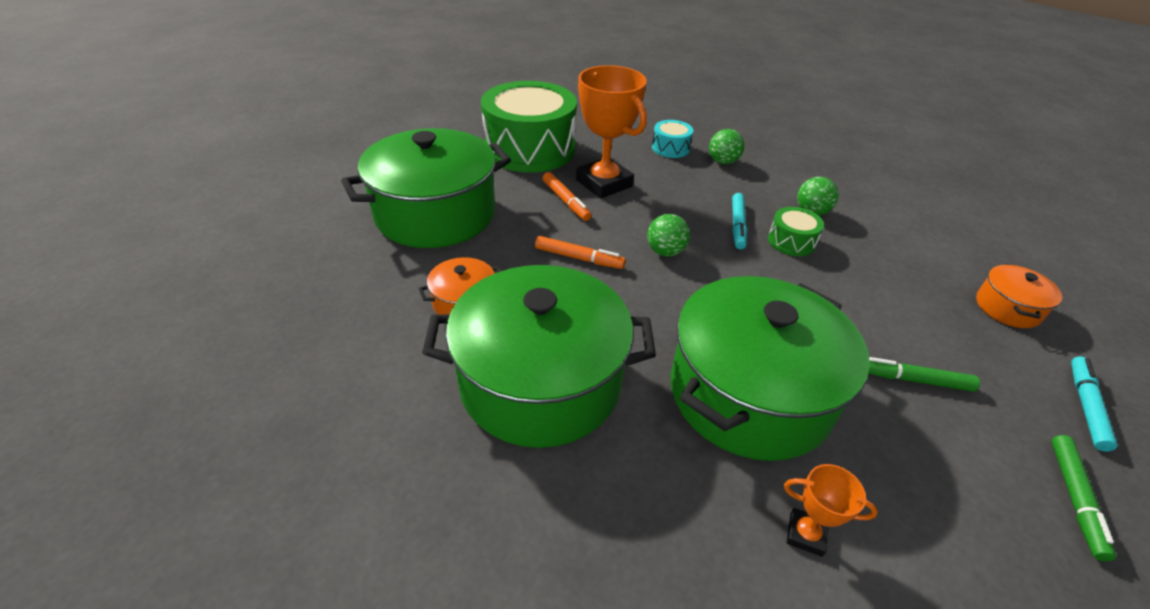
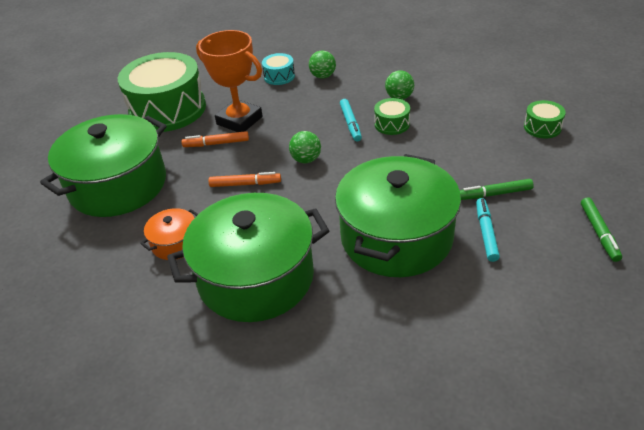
camera: 15 degrees left, 0 degrees up
(566, 201) = (216, 144): orange marker -> orange marker turned 135 degrees clockwise
(805, 534) = (455, 307): orange trophy -> none
(1007, 308) = (542, 127): orange pot -> green drum
(1085, 406) = (597, 176): turquoise marker -> turquoise marker (486, 233)

